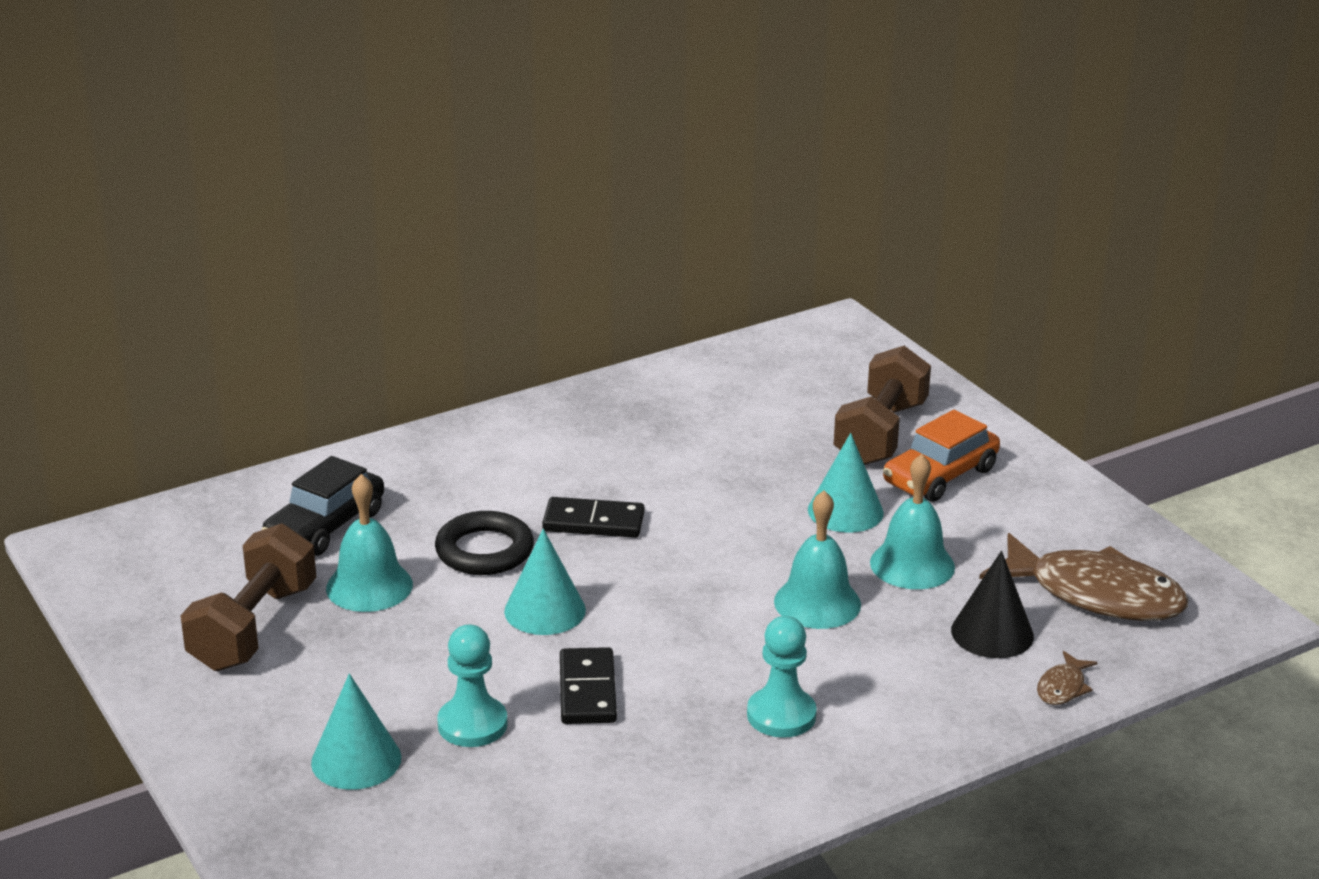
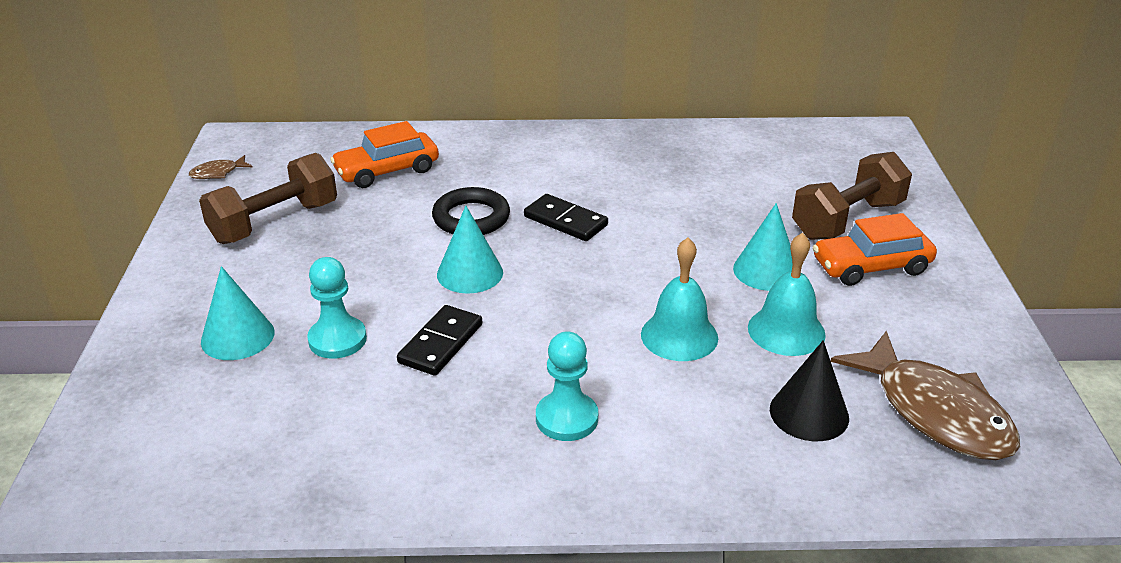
camera: 30 degrees right, 5 degrees up
(325, 526) = (387, 171): black car -> orange car
(369, 586) = (373, 218): turquoise bell -> none
(1063, 687) = (835, 487): brown fish -> brown fish (218, 173)

